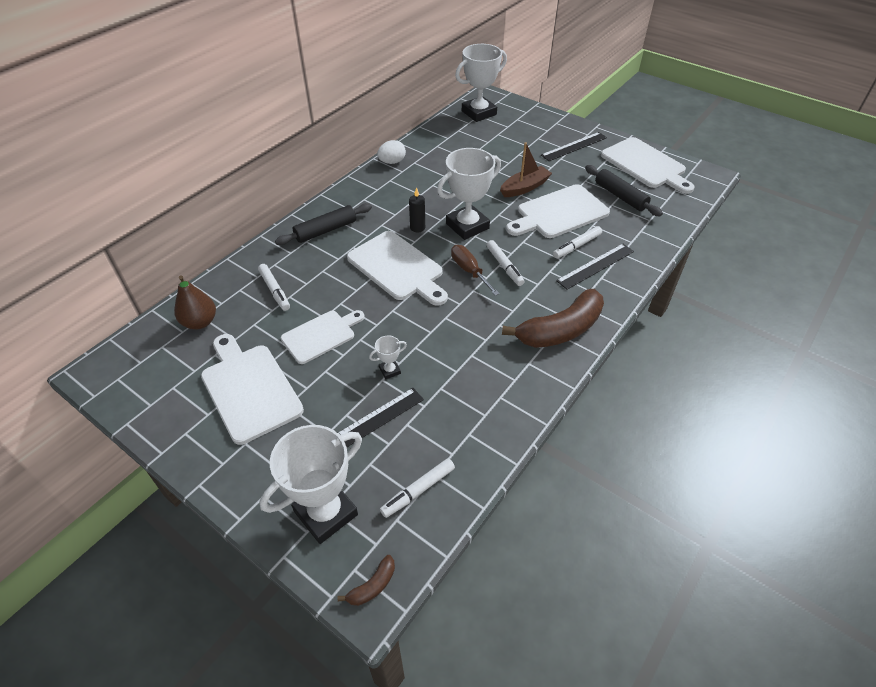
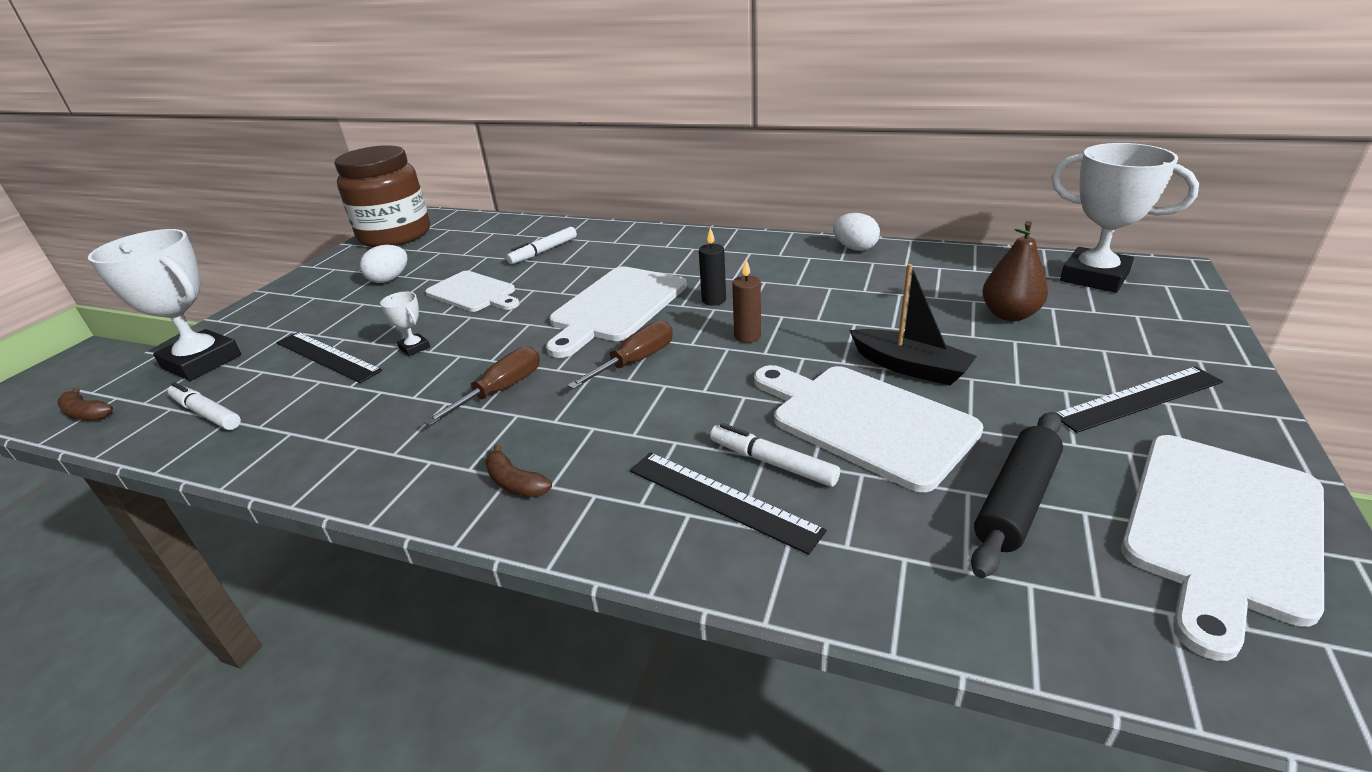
camera: 75 degrees right, 15 degrees down
(137, 387) = (395, 235): none -> brown jar
(200, 322) = (485, 234): brown pear -> brown pear (1009, 315)
(249, 389) = (389, 279): white cutting board -> white egg
(325, 230) = (666, 248): black rolling pin -> none
(467, 226) = (747, 336): white trophy -> brown candle
(470, 329) = (501, 390): none -> brown screwdriver
(504, 266) = (663, 391): white marker -> none
(524, 187) = (910, 367): brown boat -> black boat
(560, 330) = (515, 483): brown banana -> brown banana, size x0.43
(574, 146) = (1138, 398): black ruler -> black ruler turned 60 degrees counterclockwise

